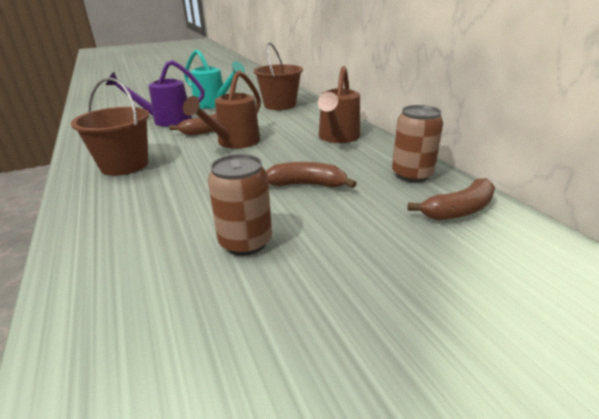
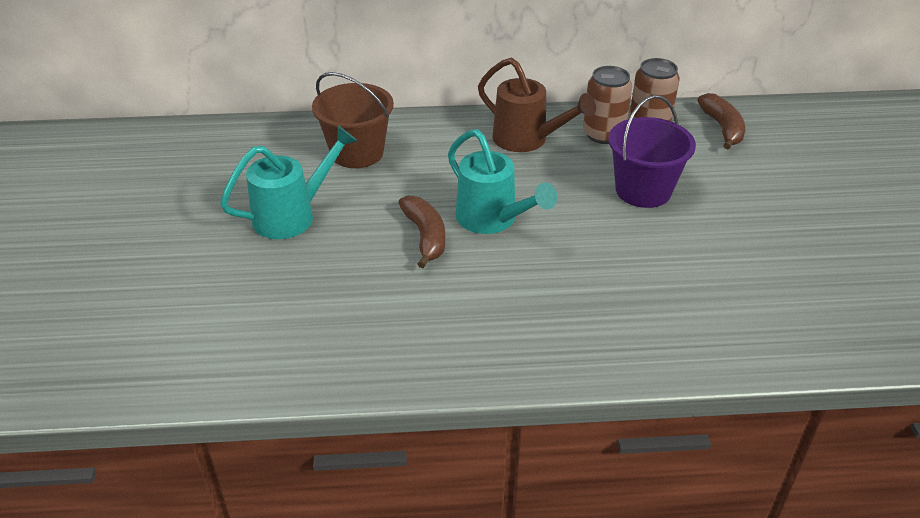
camera: 70 degrees left, 10 degrees up
(124, 165) = (518, 324): brown bucket -> none
(166, 120) = (341, 276): purple watering can -> none
(234, 142) = (492, 219): brown watering can -> turquoise watering can
(245, 242) = (739, 247): brown can -> brown can (603, 134)
(307, 185) = (643, 190): brown banana -> purple bucket

